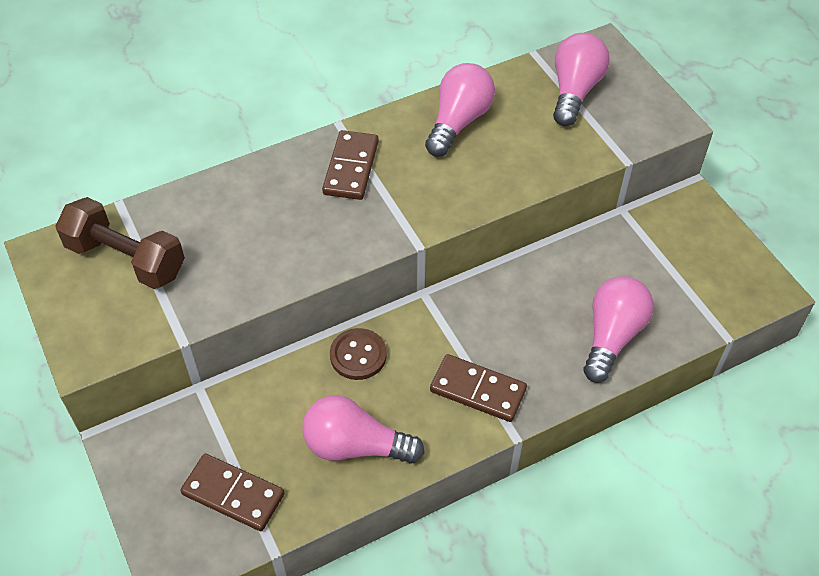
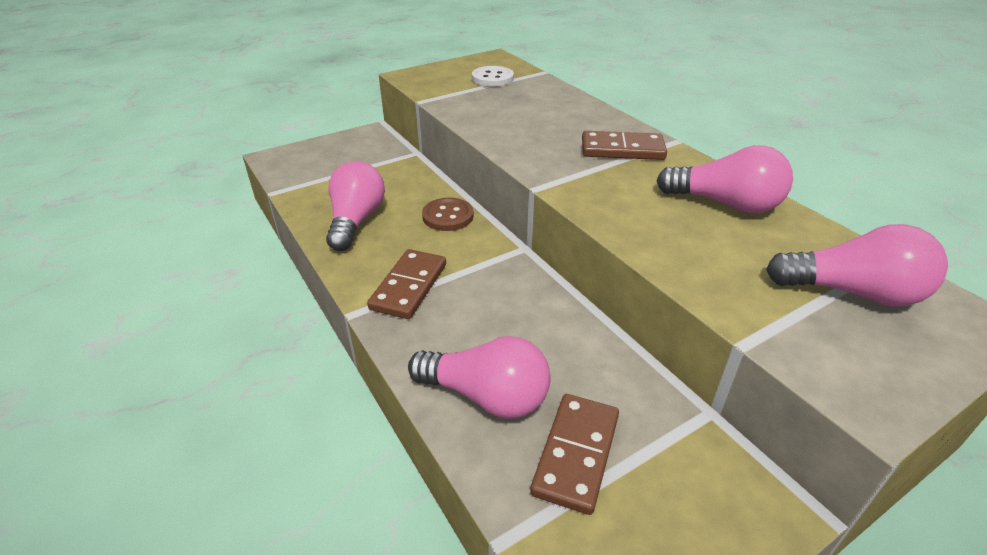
camera: 85 degrees right, 15 degrees down
(126, 259) = (492, 78): brown dumbbell -> white button
(233, 494) = (324, 173): brown domino -> brown domino (576, 454)

